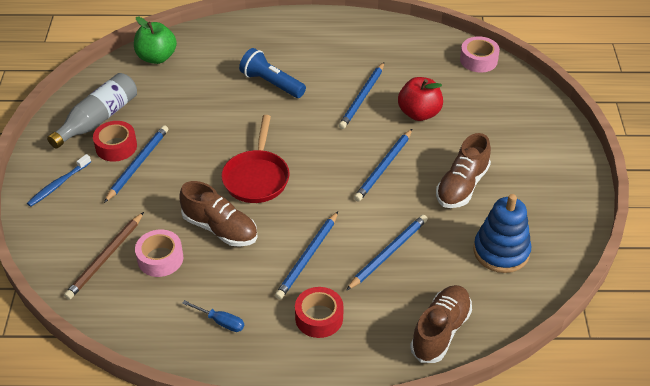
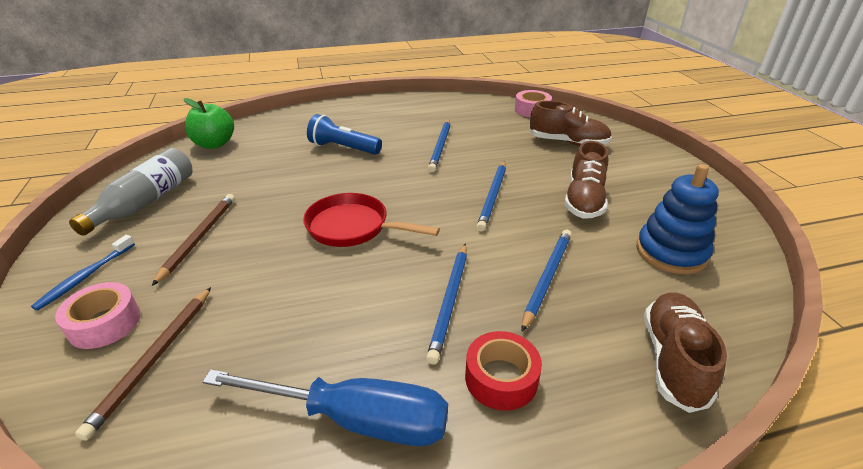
camera: 15 degrees left, 10 degrees down
(116, 146) = (169, 224): red tape -> none
(137, 164) = (199, 238): blue pencil -> brown pencil
(160, 258) = (242, 343): pink tape -> pink tape (104, 323)
(220, 229) = (322, 289): brown shoe -> brown shoe (568, 142)
(220, 322) = (355, 419): blue screwdriver -> blue screwdriver, size x2.22
(257, 177) = (353, 227): red pan -> red pan turned 120 degrees clockwise
(419, 113) = (502, 151): red apple -> none

